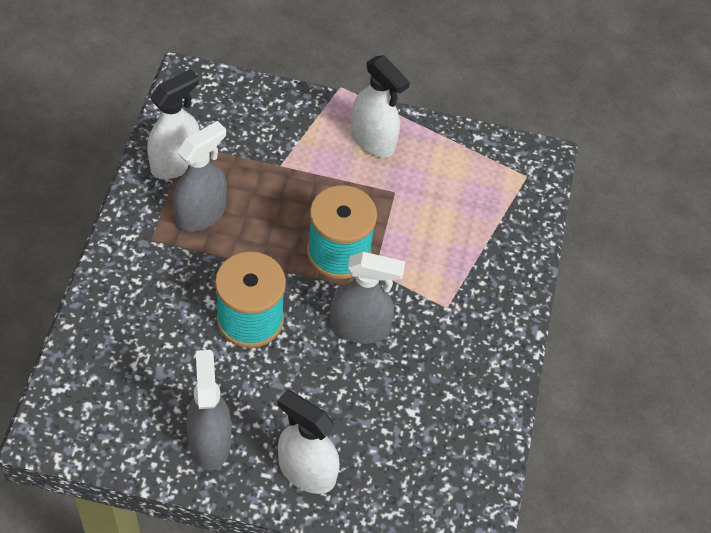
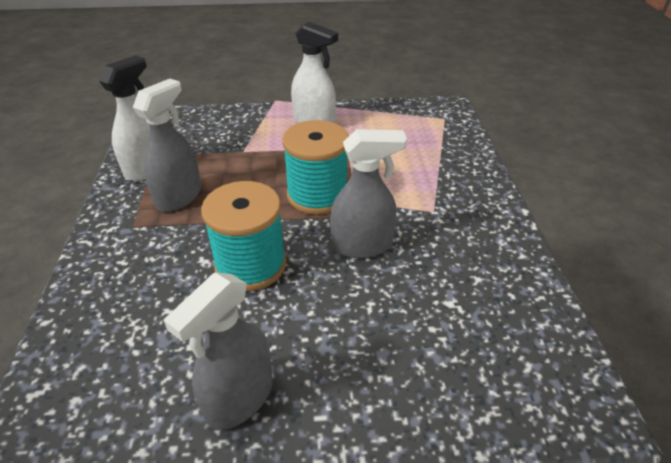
camera: 10 degrees left, 15 degrees down
(210, 441) = (239, 398): grey spray bottle -> grey spray bottle turned 120 degrees counterclockwise
(306, 470) = (366, 396): white spray bottle -> none

